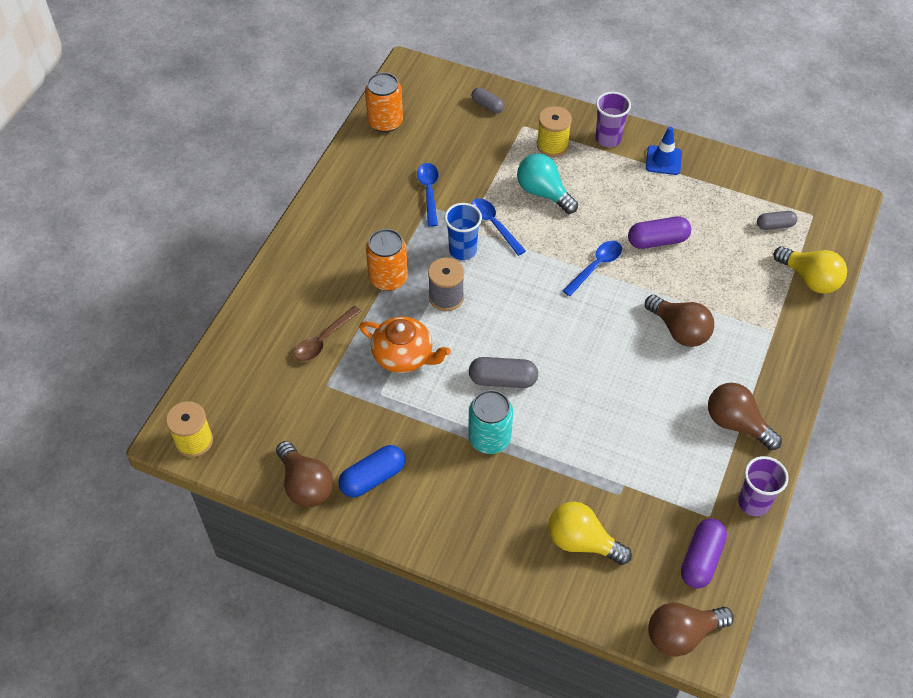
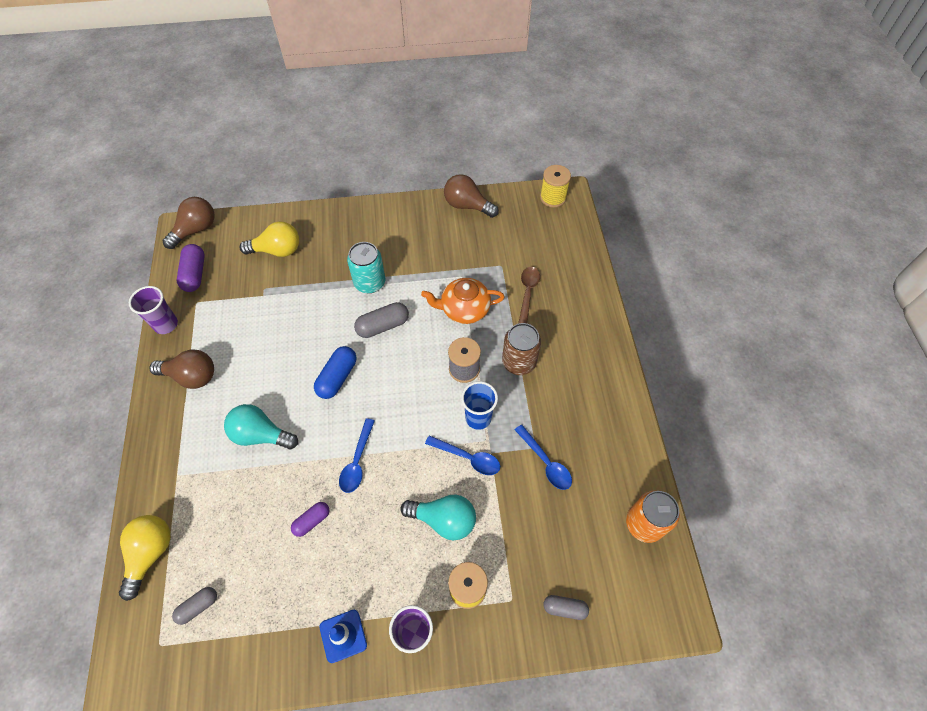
camera: 150 degrees right, 5 degrees up
(373, 478) = (429, 227): blue capsule -> blue capsule (337, 377)
(388, 278) = (519, 362): orange can -> brown can
(657, 241) = (312, 521): purple capsule -> purple capsule, size x0.64
(679, 330) = (261, 435): brown light bulb -> turquoise light bulb
(810, 279) = (150, 553): yellow light bulb -> yellow light bulb turned 90 degrees clockwise

